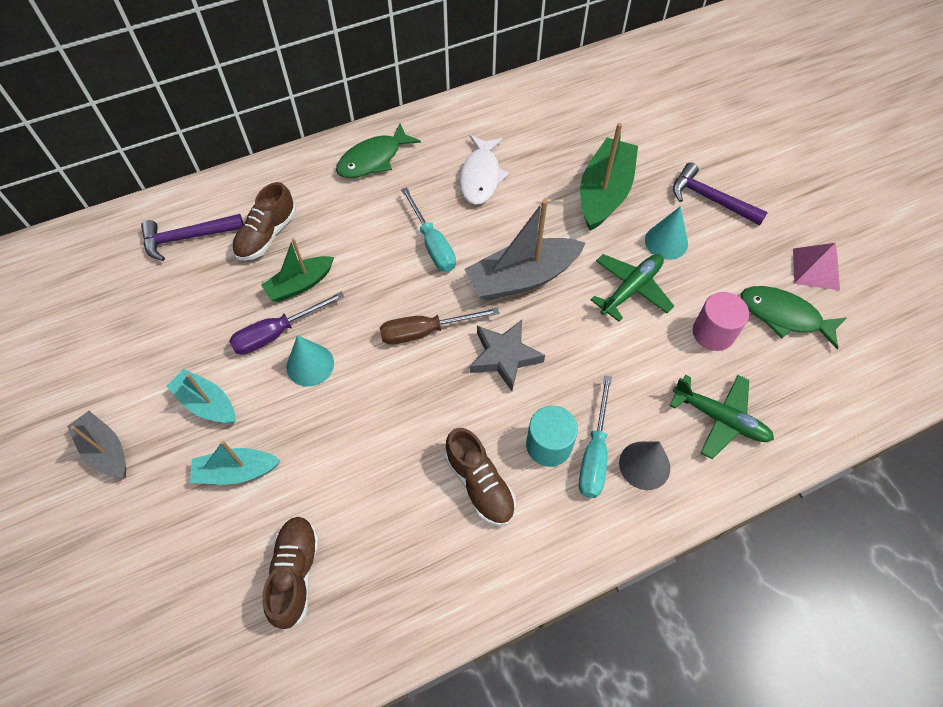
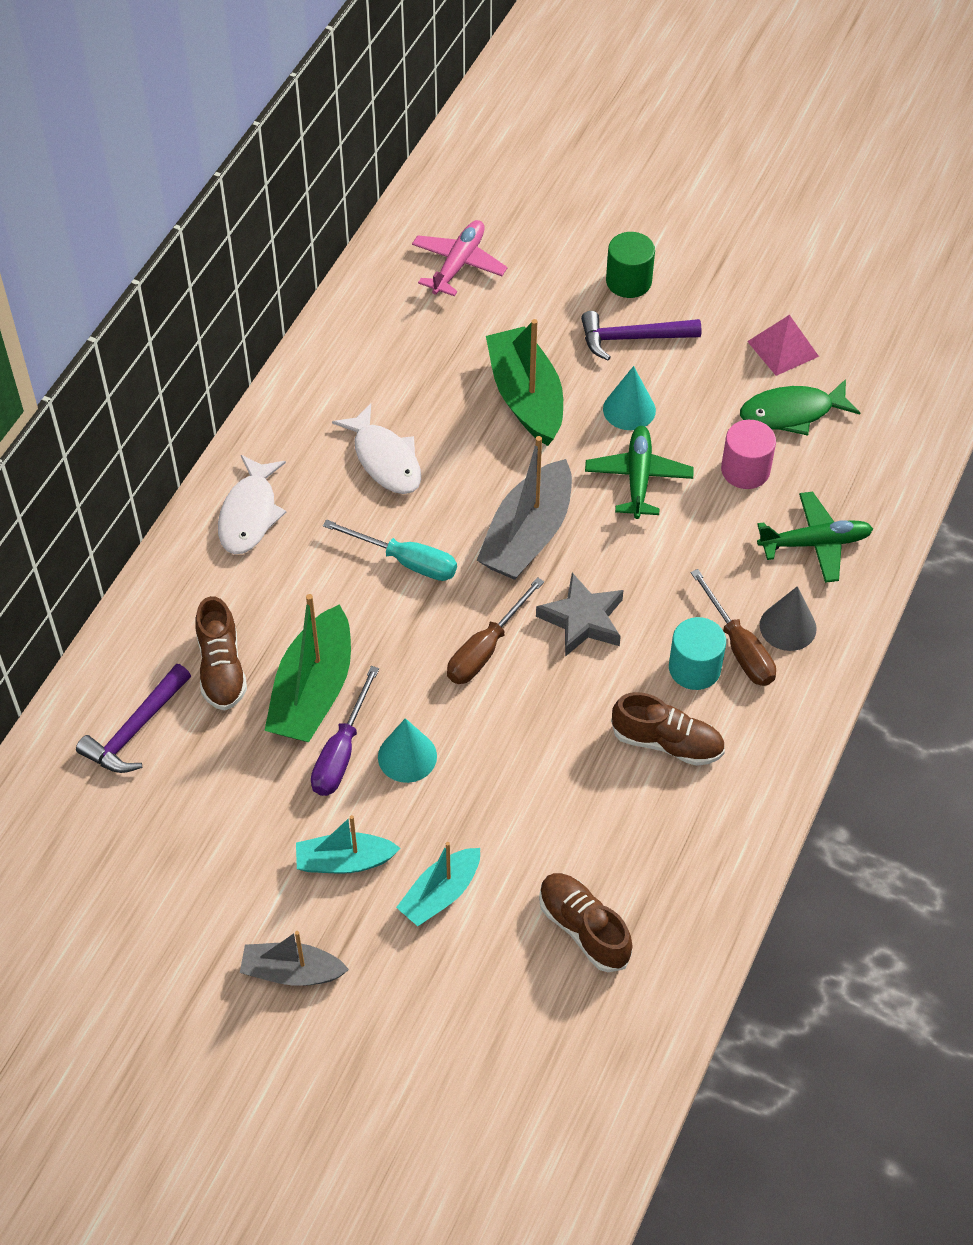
camera: 40 degrees left, 5 degrees down
(300, 284) = (313, 691): green boat -> green boat, size x1.64
(373, 159) = (249, 514): green fish -> white fish
(594, 453) = (738, 647): turquoise screwdriver -> brown screwdriver
(637, 93) = (458, 264): none -> pink plane
(740, 163) = (628, 281): none -> green cylinder

